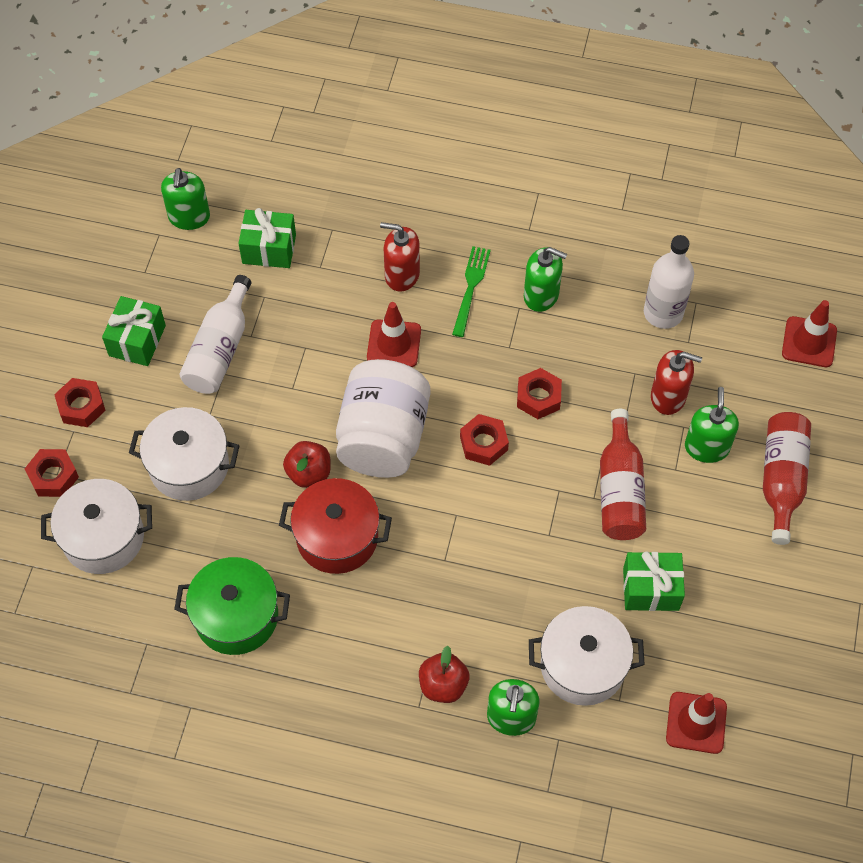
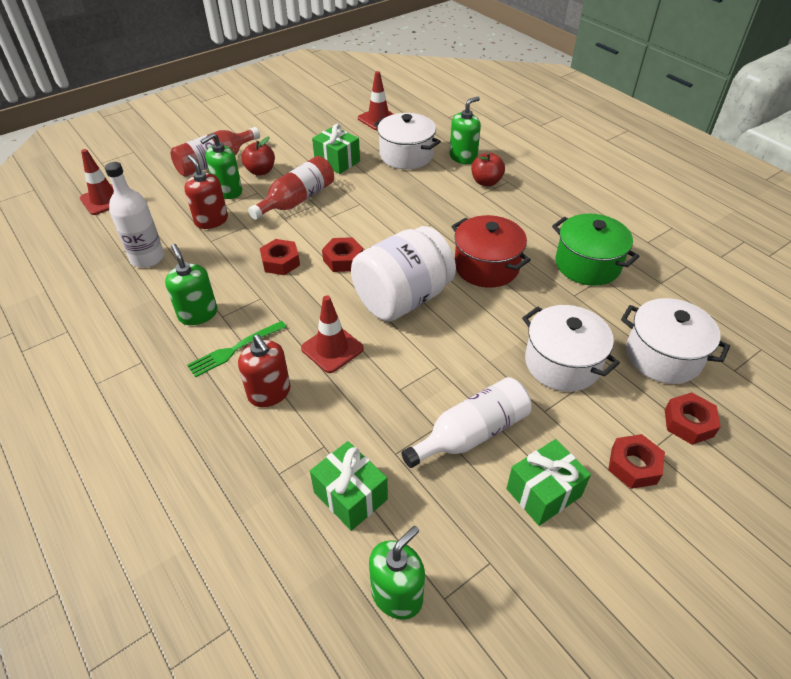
camera: 140 degrees left, 15 degrees down
(309, 473) = (474, 308): red apple -> red apple (260, 171)

